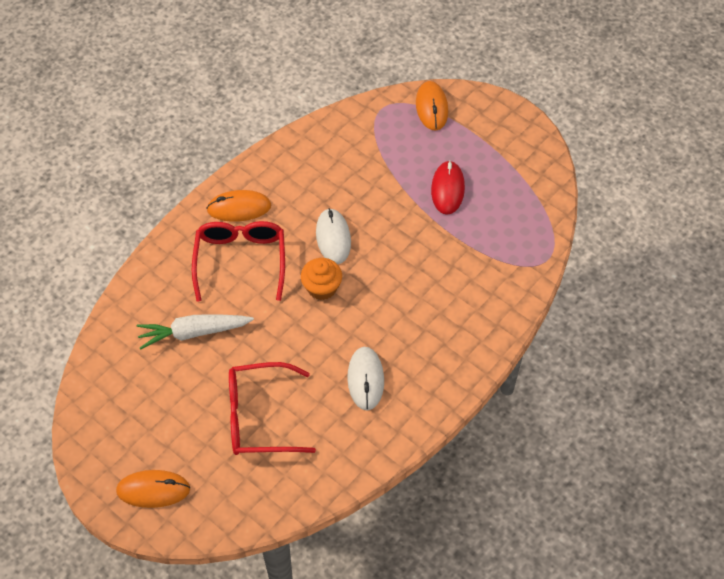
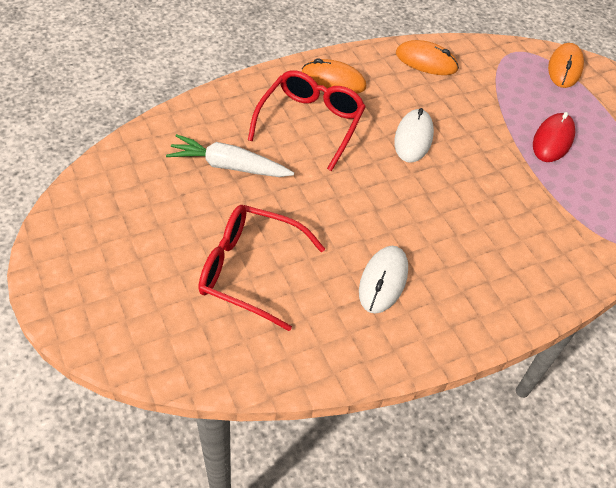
camera: 20 degrees right, 5 degrees down
(153, 490) = (98, 294): orange mouse -> orange mouse (426, 61)
(322, 287) = (379, 177): orange cupcake -> none

